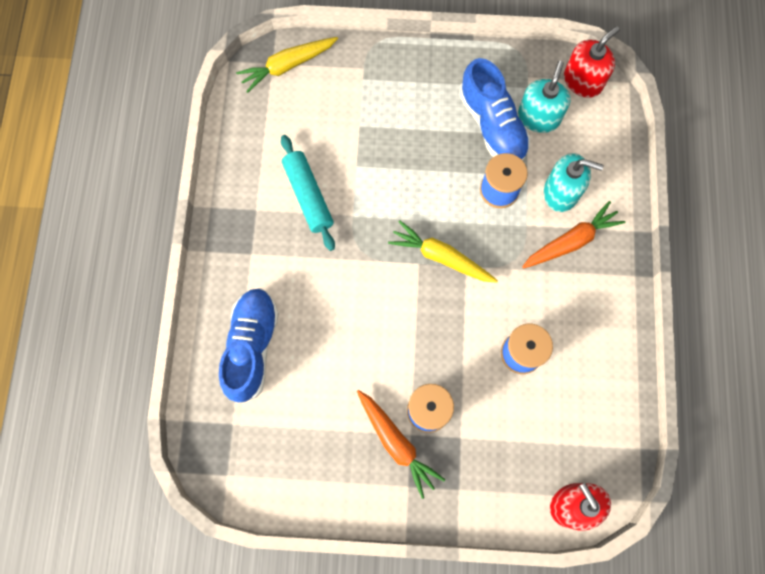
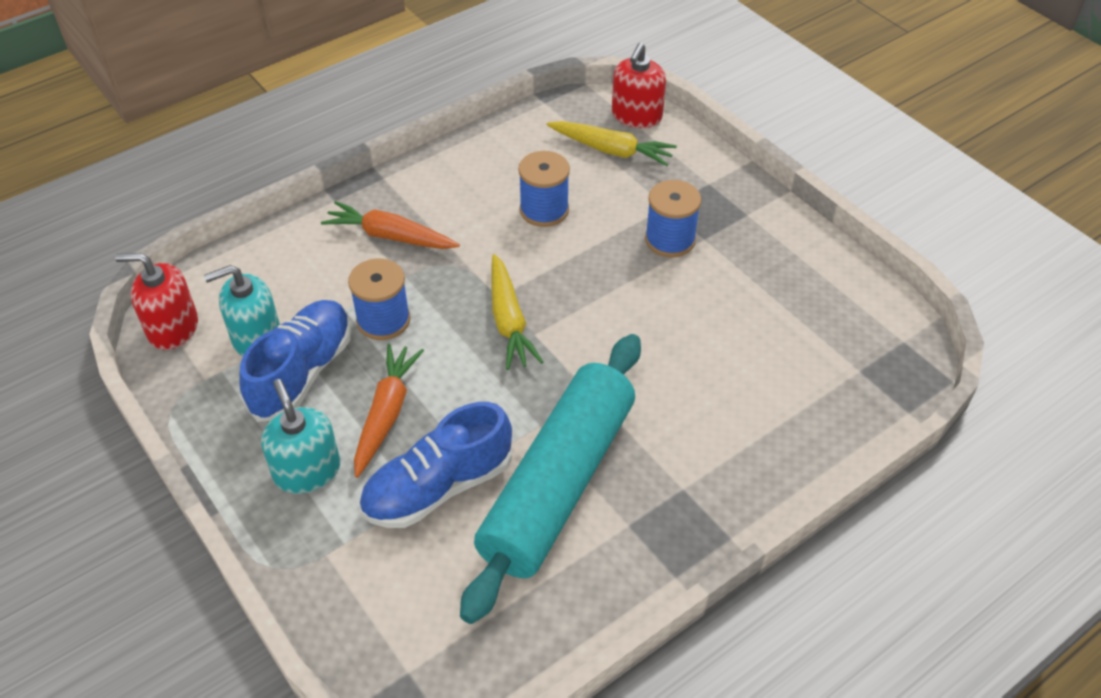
camera: 130 degrees left, 25 degrees down
(252, 347) = (774, 410): blue shoe -> blue shoe (438, 487)
(287, 66) = (397, 647): yellow carrot -> yellow carrot (612, 150)
(308, 196) = (558, 484): turquoise rolling pin -> turquoise rolling pin, size x1.83
(396, 443) = (723, 243): orange carrot -> orange carrot (386, 413)
(561, 192) = (339, 272): turquoise soap dispenser -> turquoise soap dispenser (307, 471)

